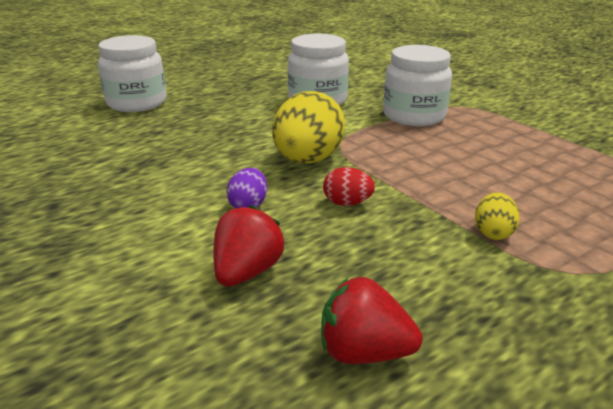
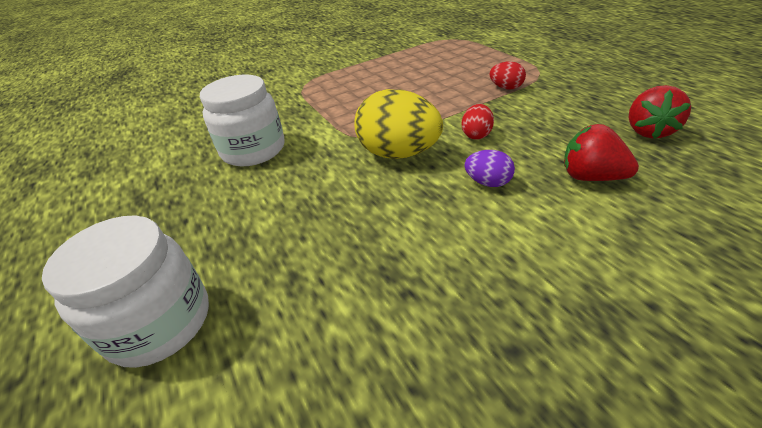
camera: 80 degrees left, 10 degrees up
(414, 116) = (318, 103): white jar -> none
(493, 233) = (506, 88): yellow egg -> red egg

